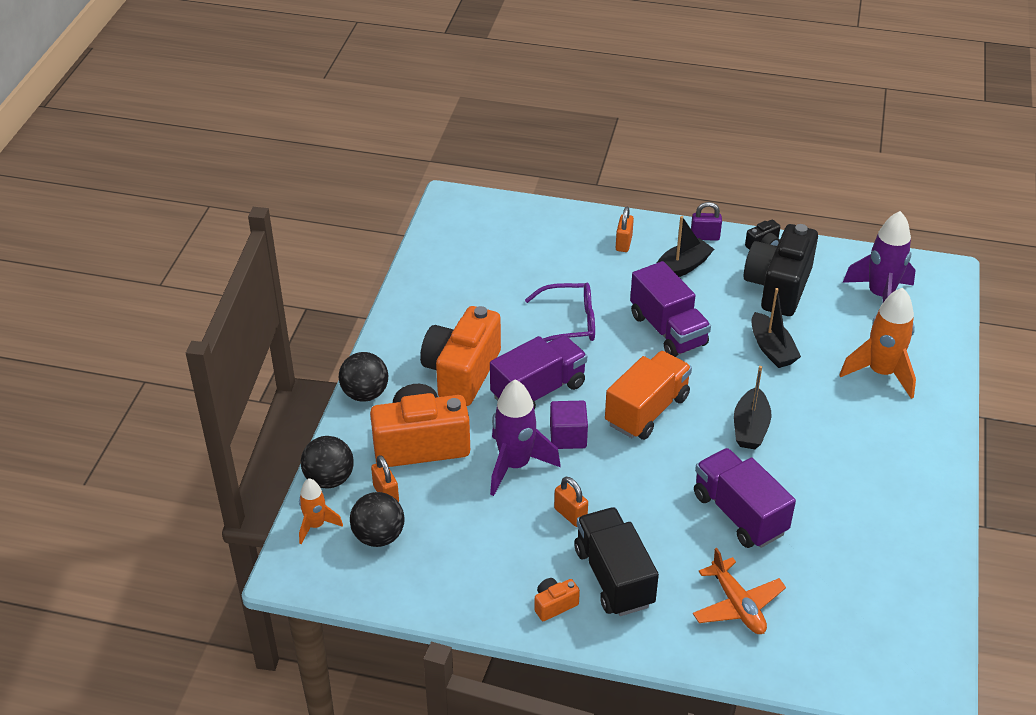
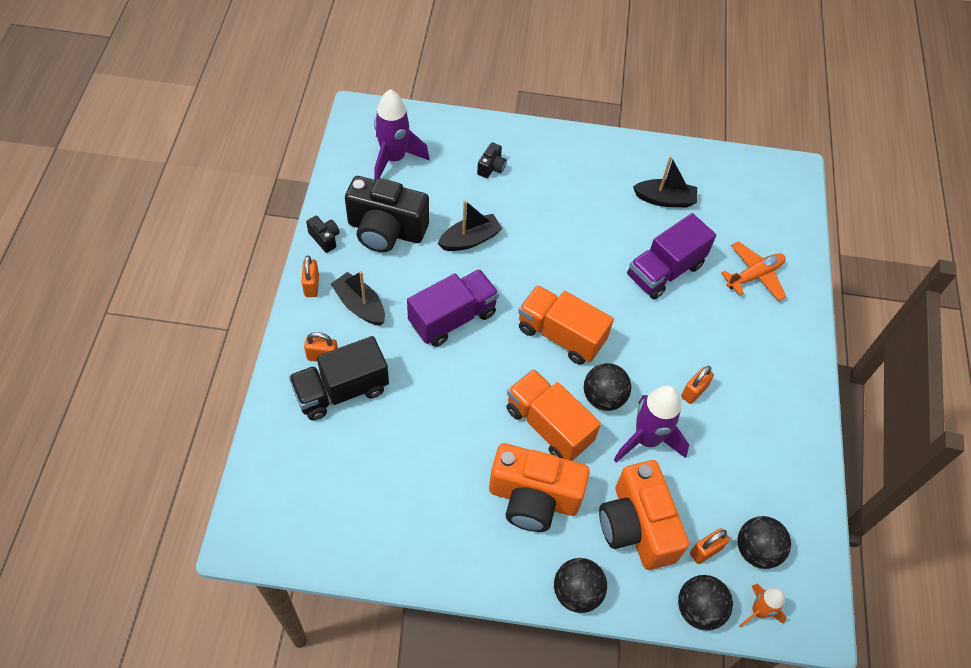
camera: 100 degrees left, 15 degrees up
(538, 390) = (548, 425): purple truck -> orange truck
(554, 605) = (790, 399): orange camera -> none
(568, 436) = (603, 397): purple cube -> black ball
(569, 323) = (450, 402): purple glasses -> none
(613, 577) = (750, 358): black truck -> black truck (341, 391)
(704, 237) = (311, 285): purple padlock -> orange padlock
(750, 428) = (569, 259): black boat -> black boat (664, 199)
(881, 373) = (491, 167): orange rocket -> black camera

